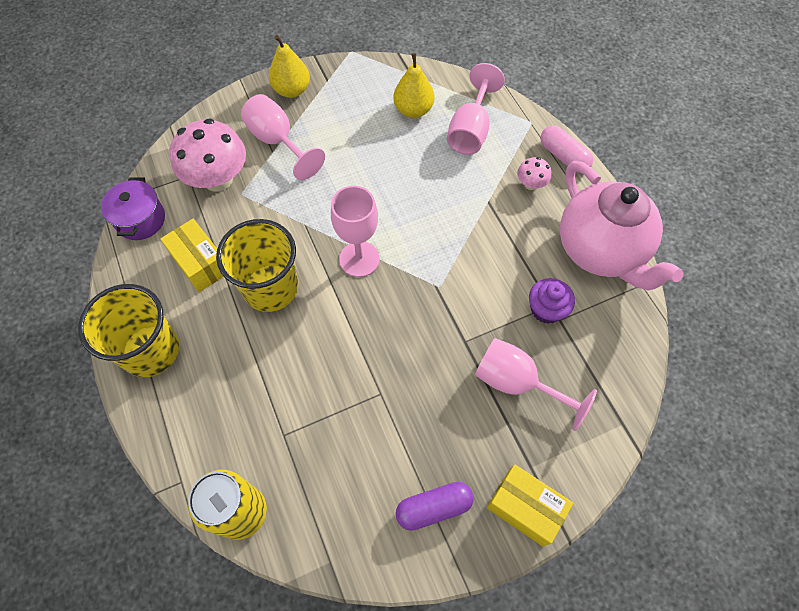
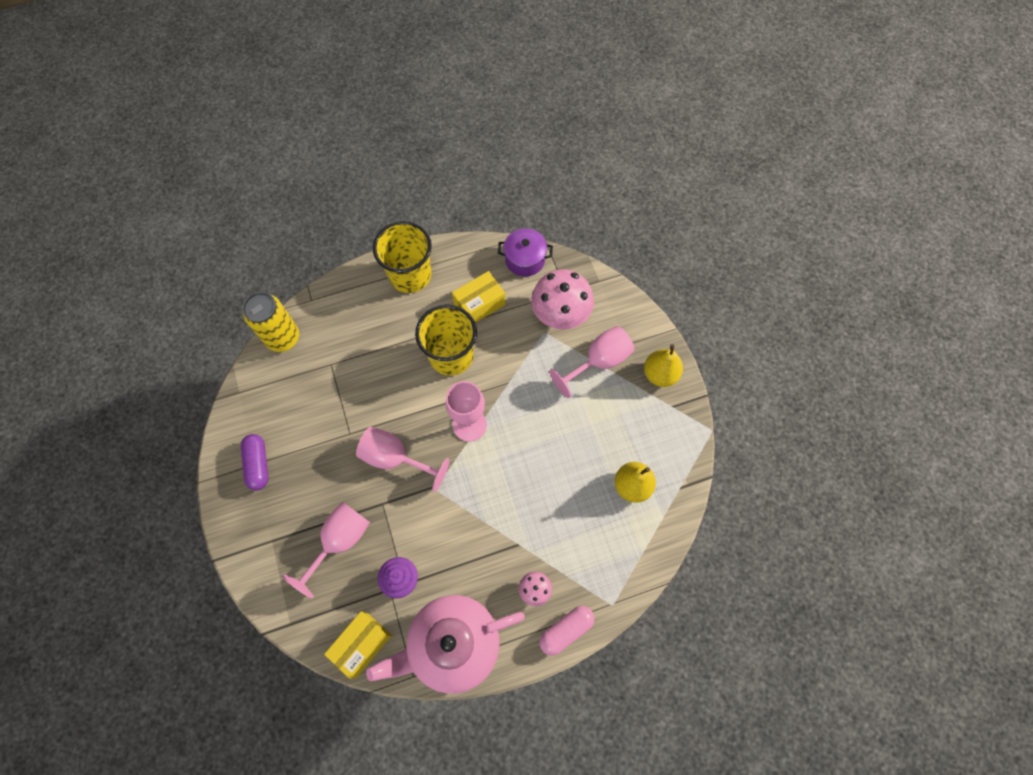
camera: 95 degrees right, 5 degrees up
(470, 130) = (604, 539): pink goblet -> pink goblet (395, 458)
(525, 508) = (243, 531): yellow box -> yellow box (362, 644)

